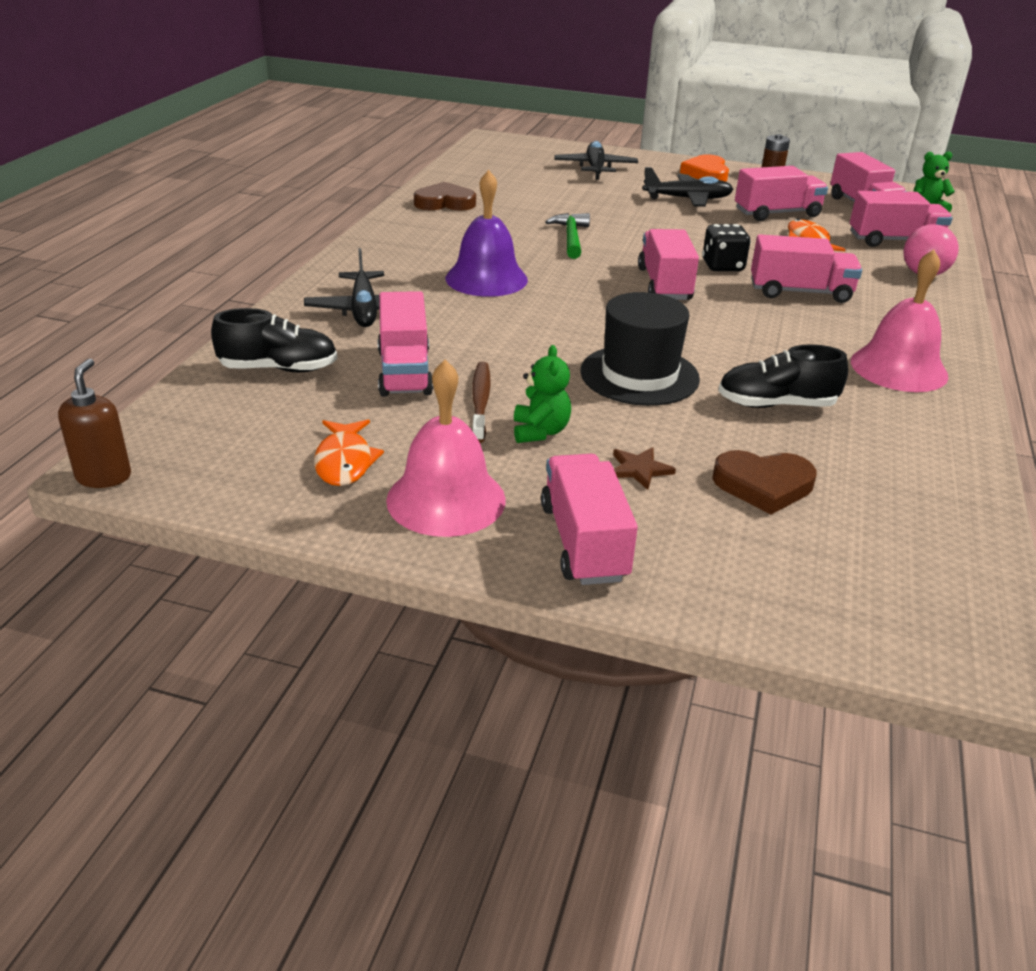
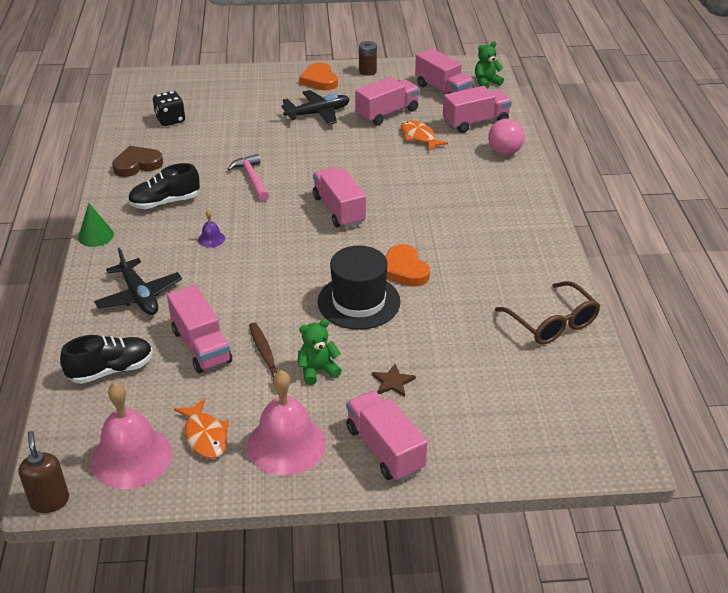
camera: 20 degrees left, 5 degrees up
(354, 250) = (96, 236): none -> green cone
(486, 279) = (211, 239): purple bell -> purple bell, size x0.43
(540, 431) = (318, 370): green teddy bear -> green teddy bear turned 90 degrees counterclockwise
(571, 238) = (252, 179): green hammer -> pink hammer
(595, 168) = (234, 95): black plane -> none
(721, 357) = (404, 270): none -> orange heart
(722, 266) = (371, 180): black dice -> black dice (170, 120)
(763, 485) = (470, 371): brown heart -> none
(776, 404) = (453, 301): black shoe -> black shoe (165, 202)
(800, 292) = (432, 192): pink truck -> none
(898, 368) = (516, 247): pink bell -> pink bell (131, 457)
(920, 462) = (552, 323): none -> brown glasses

